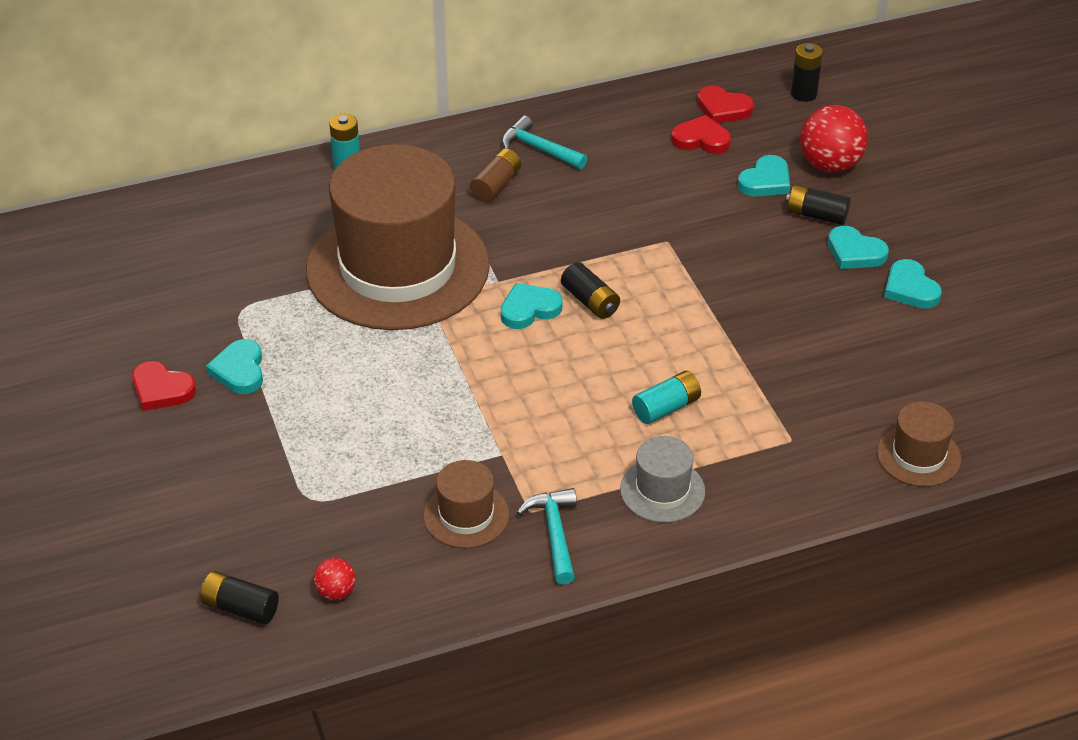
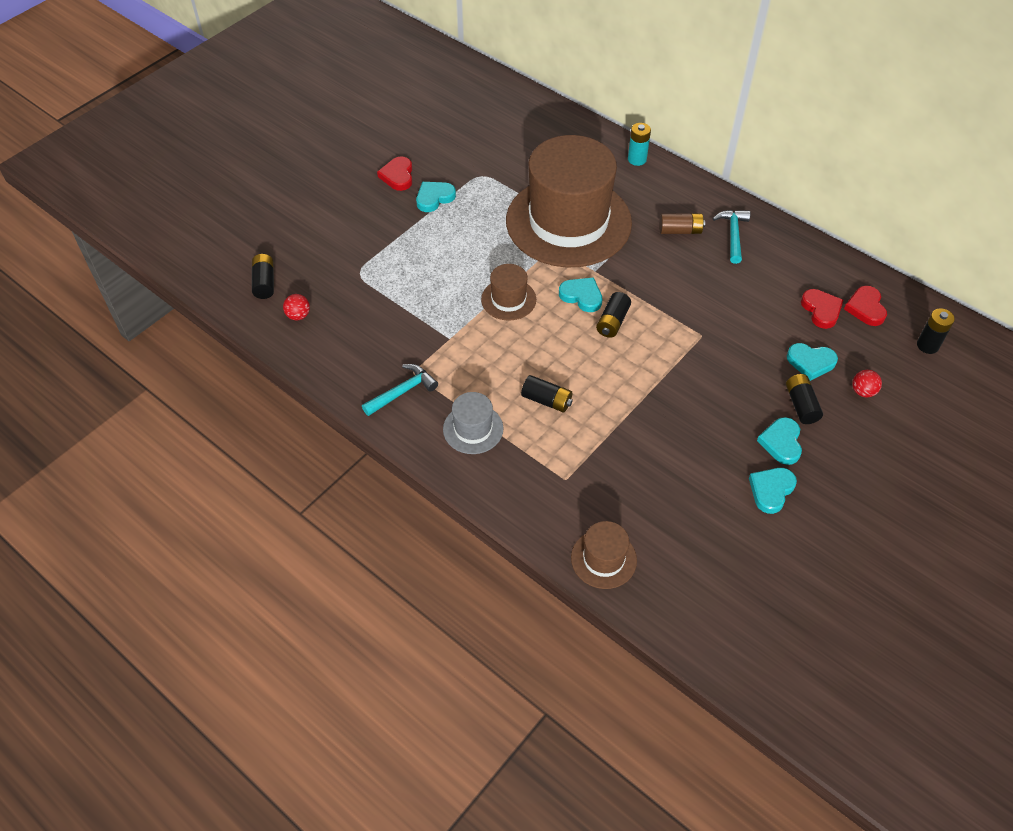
camera: 60 degrees right, 10 degrees up
(466, 515) = (390, 344): brown hat -> brown hat (508, 299)
(666, 407) = (547, 400): turquoise battery -> black battery
(830, 165) = (863, 391): red ball -> red ball, size x0.50

